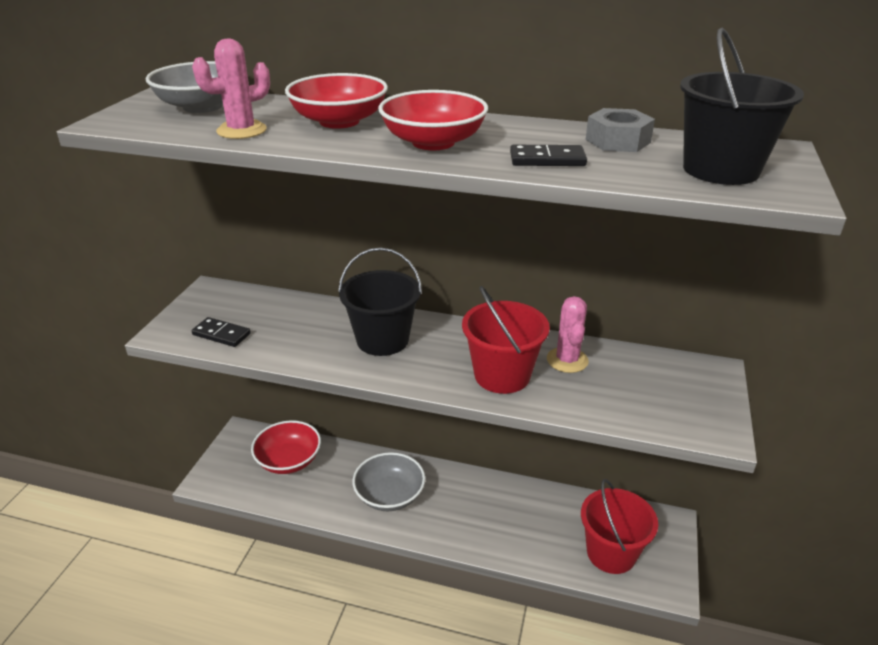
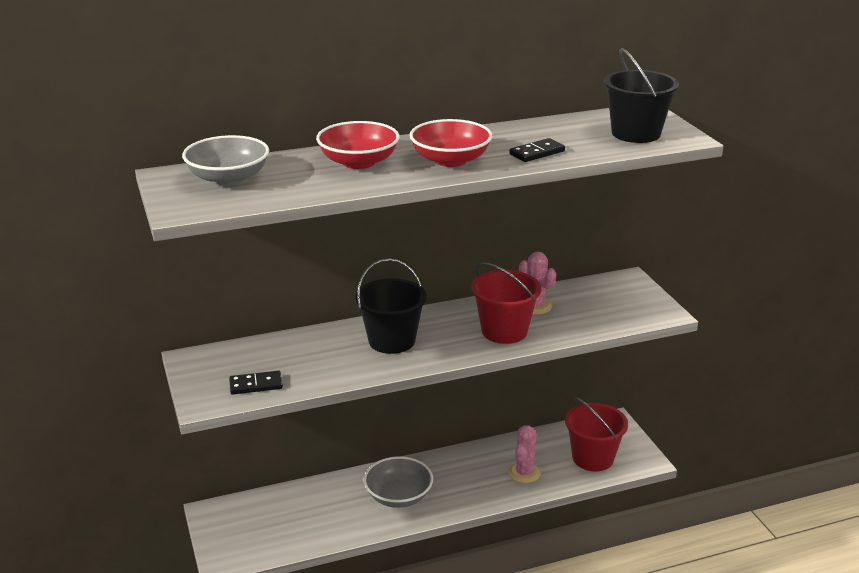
camera: 35 degrees left, 5 degrees down
(241, 131) = (303, 188): pink cactus -> pink cactus (524, 473)
(289, 460) = (283, 512): red bowl -> none
(617, 141) = (557, 129): grey nut -> none

